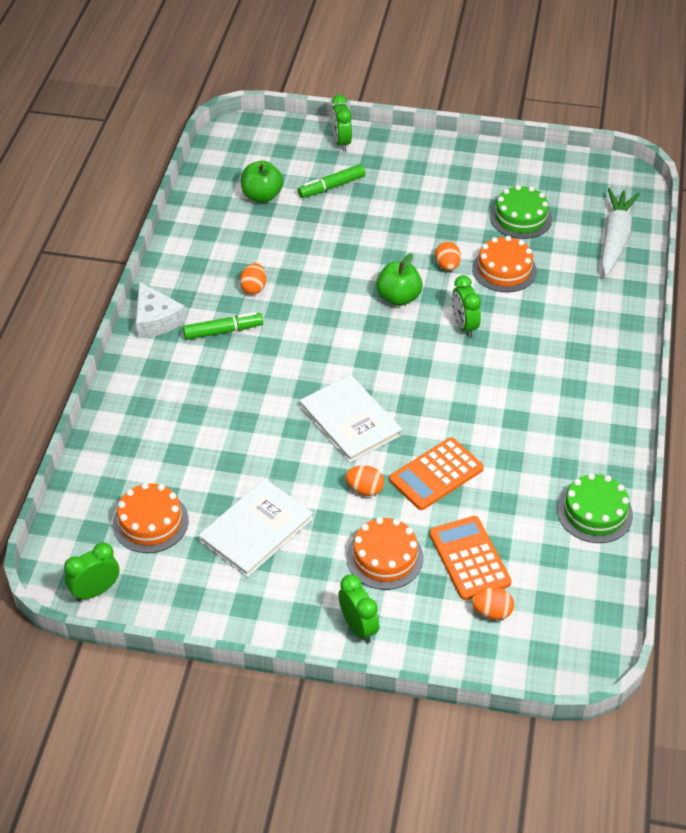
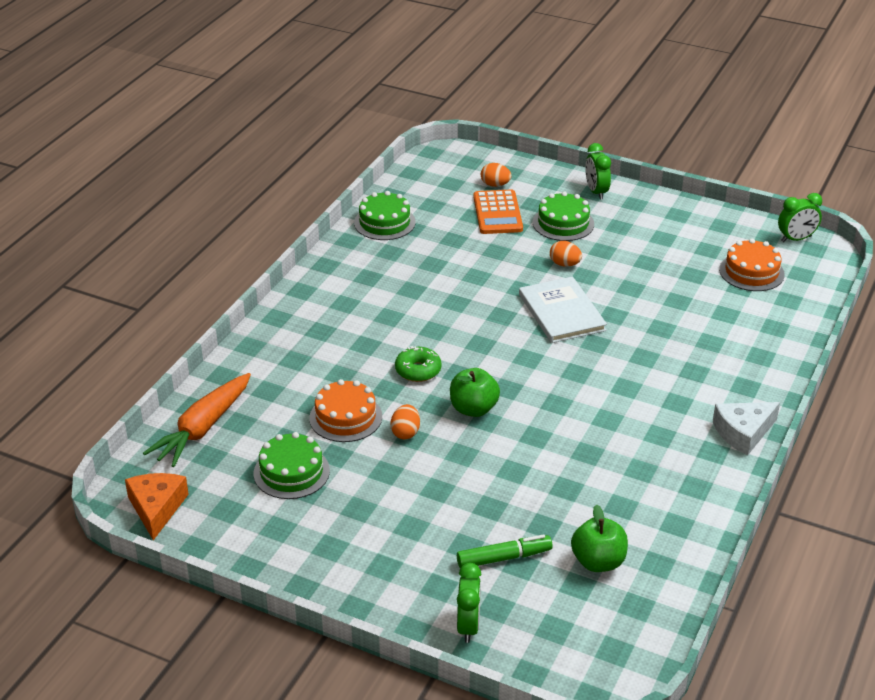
camera: 165 degrees left, 10 degrees down
(156, 319) = (743, 433): white cheese -> white cheese turned 105 degrees counterclockwise
(223, 331) = (670, 408): green marker -> none
(254, 288) = (630, 447): orange egg -> none
(256, 529) = (663, 254): white book -> none
(385, 557) = (563, 223): orange cake -> green cake
(436, 474) = (500, 264): orange calculator -> none
(464, 326) = (418, 370): green clock -> green donut
(602, 175) = (156, 508): none -> orange cheese
(615, 239) = (203, 428): white carrot -> orange carrot

